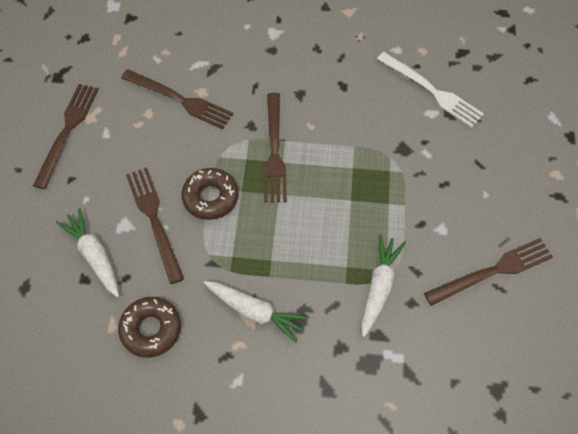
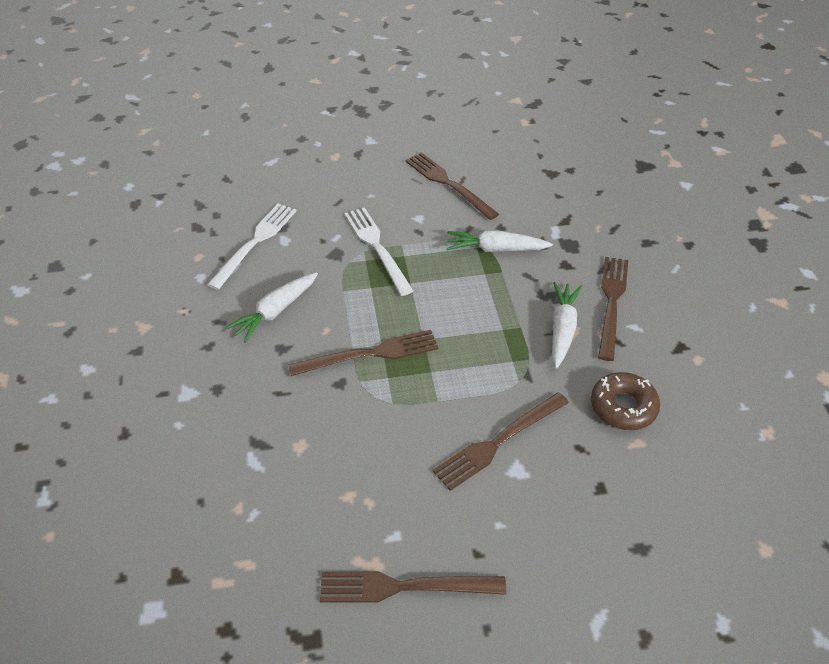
camera: 105 degrees left, 15 degrees down
(94, 256) = (568, 487): white carrot -> white carrot (275, 312)
(179, 100) = (318, 466): brown fork -> brown fork (611, 303)
(210, 197) = (449, 397): brown donut -> none
(404, 183) = (377, 247): none -> white fork

